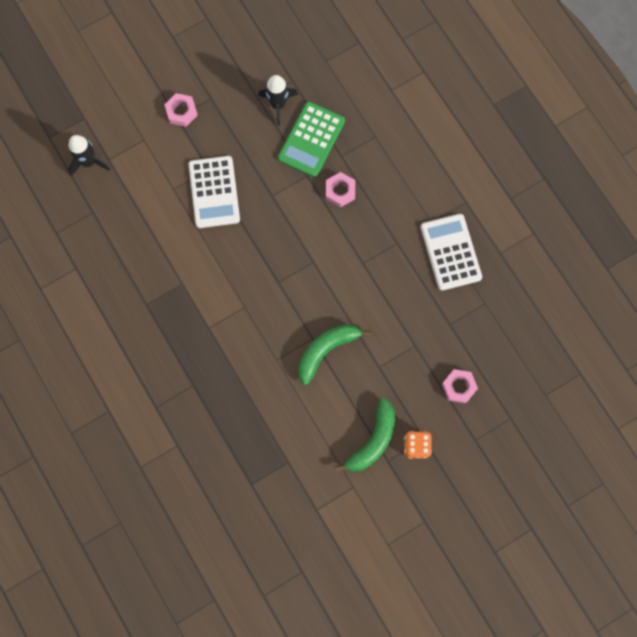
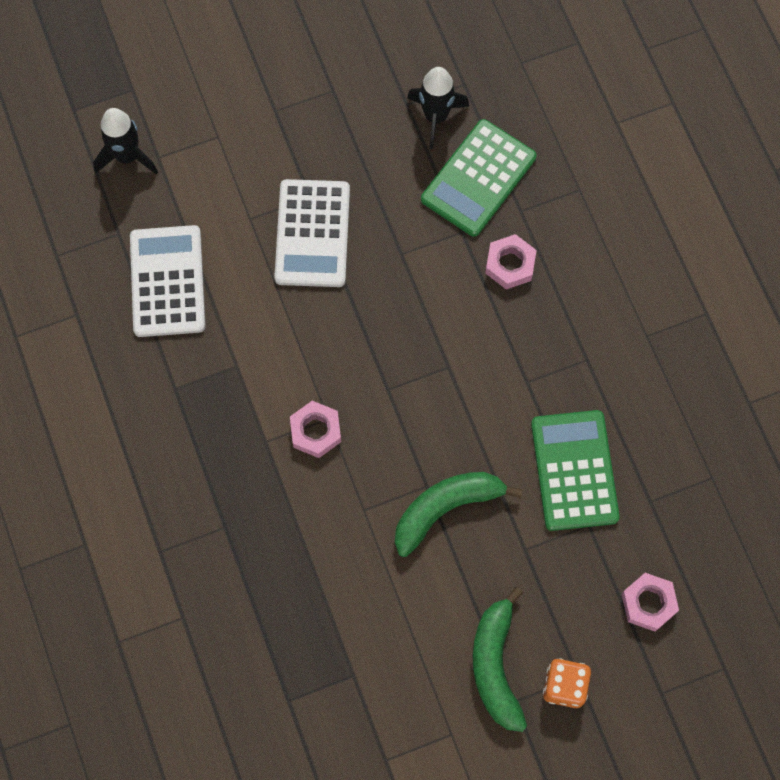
camera: 10 degrees right, 5 degrees down
(181, 112) = (284, 104): pink nut -> pink nut (316, 431)
(373, 441) = (496, 665): green banana -> green banana turned 135 degrees clockwise
(401, 313) = (574, 470): none -> green calculator
(451, 252) = (670, 388): white calculator -> white calculator (168, 281)

